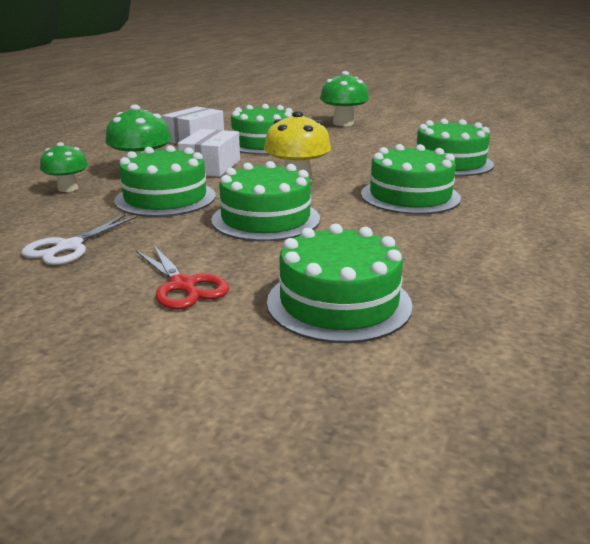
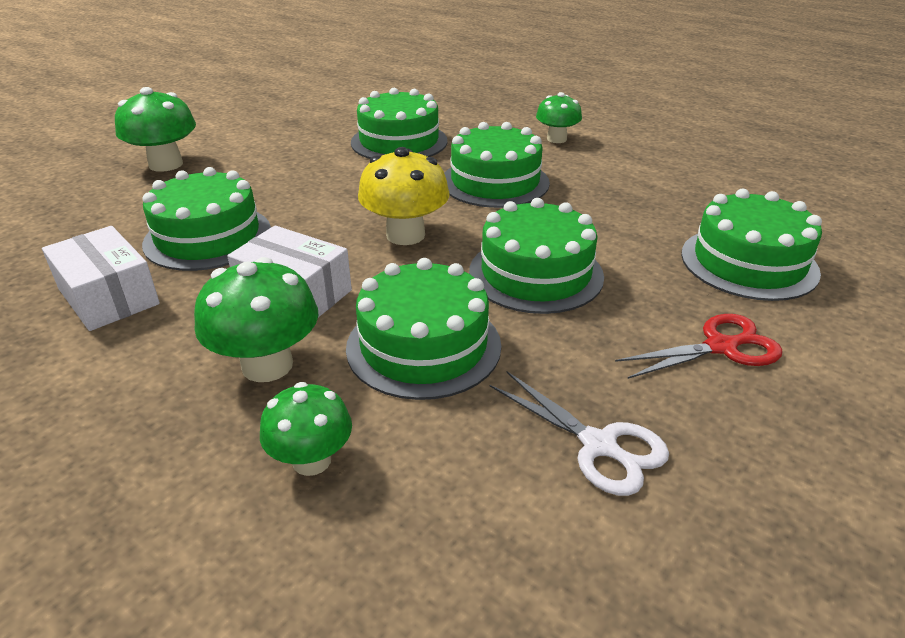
camera: 75 degrees left, 10 degrees up
(539, 211) = (556, 139): none -> green mushroom

